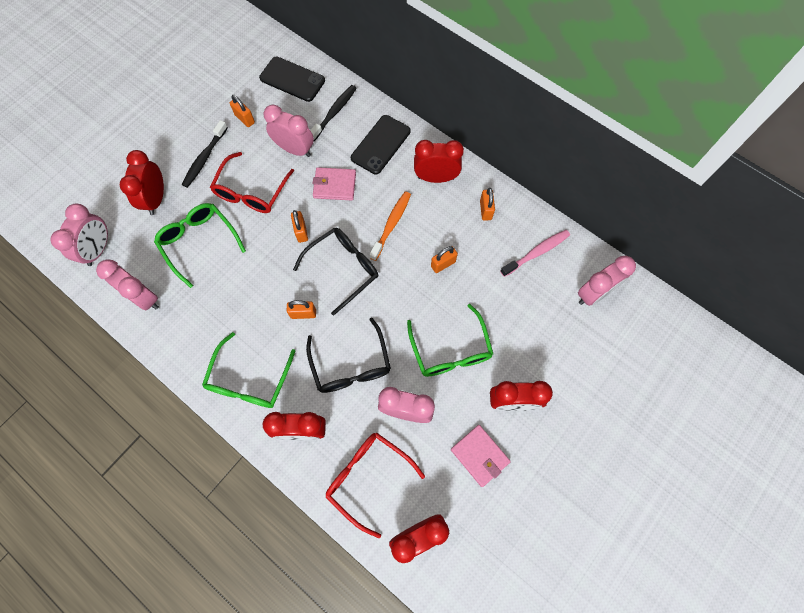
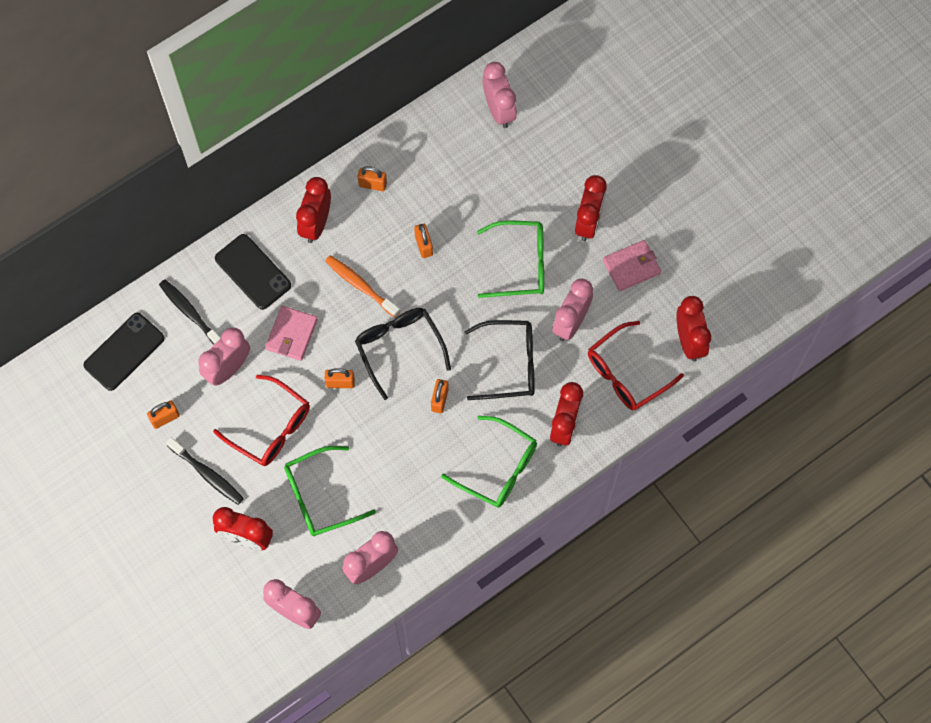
camera: 75 degrees left, 0 degrees up
(536, 252) = (438, 149): pink toothbrush -> none

